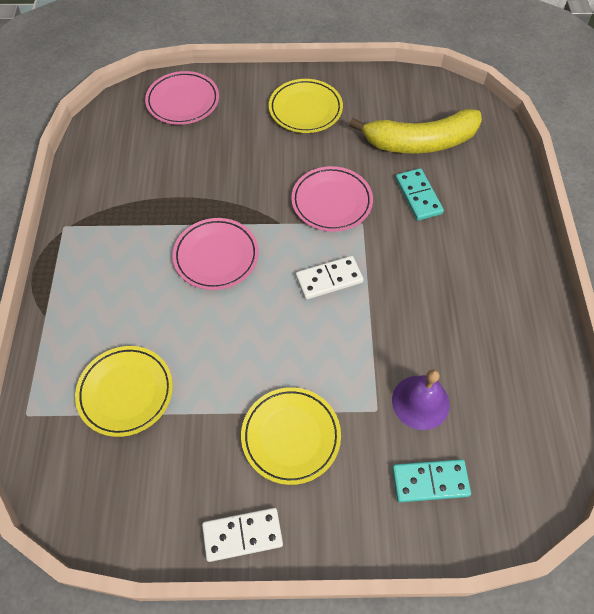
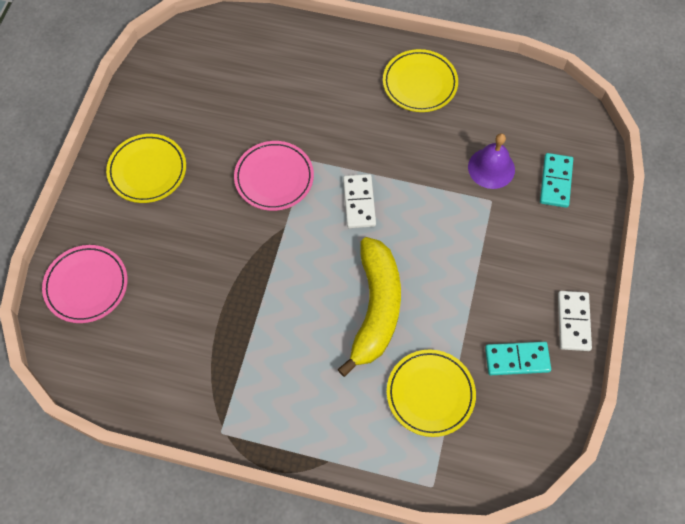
camera: 75 degrees left, 5 degrees up
(216, 256) = (305, 291): pink plate -> none
(291, 436) = (500, 268): yellow plate -> yellow plate (419, 83)
(418, 196) = (291, 107): turquoise domino -> turquoise domino (517, 359)
(420, 142) = (229, 86): yellow banana -> yellow banana (375, 309)

